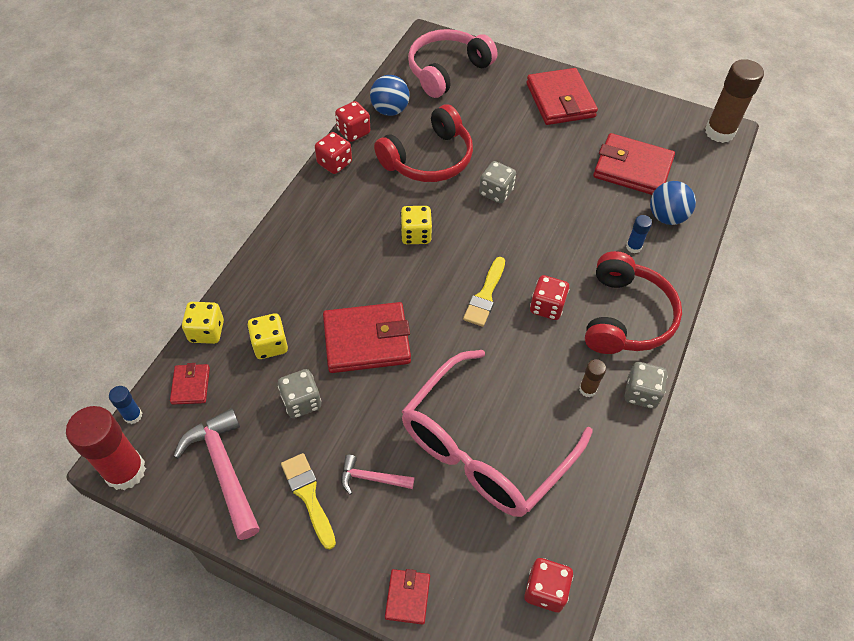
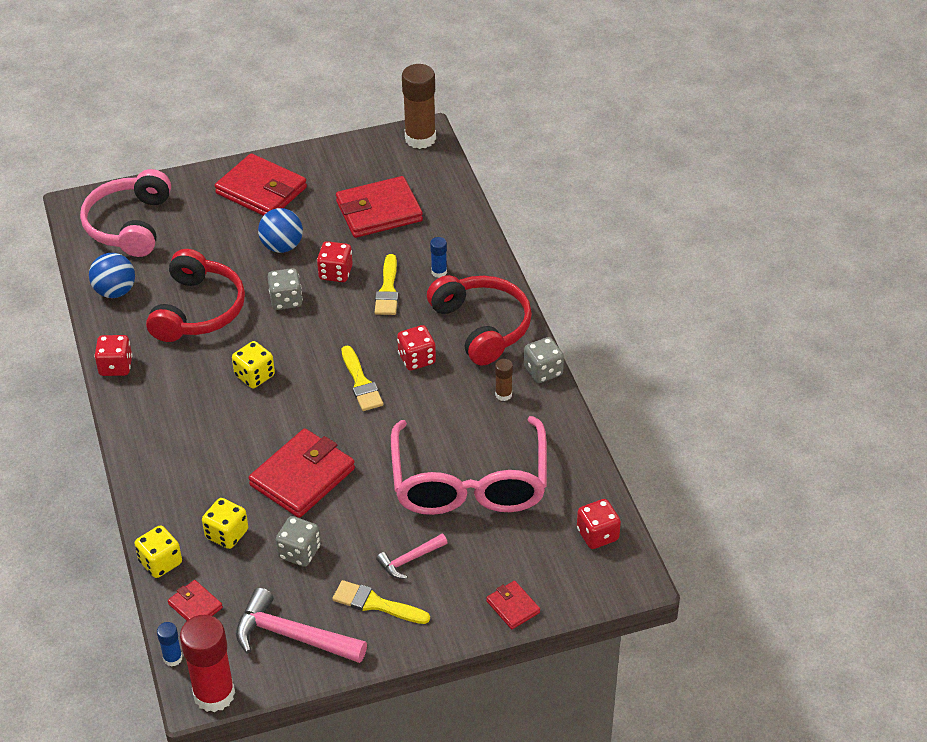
camera: 40 degrees left, 10 degrees down
(353, 132) = (102, 330): red dice -> red dice (335, 273)
(579, 234) = (388, 289): none -> yellow brush
(666, 217) = (442, 233): blue ball -> blue ball (282, 246)

